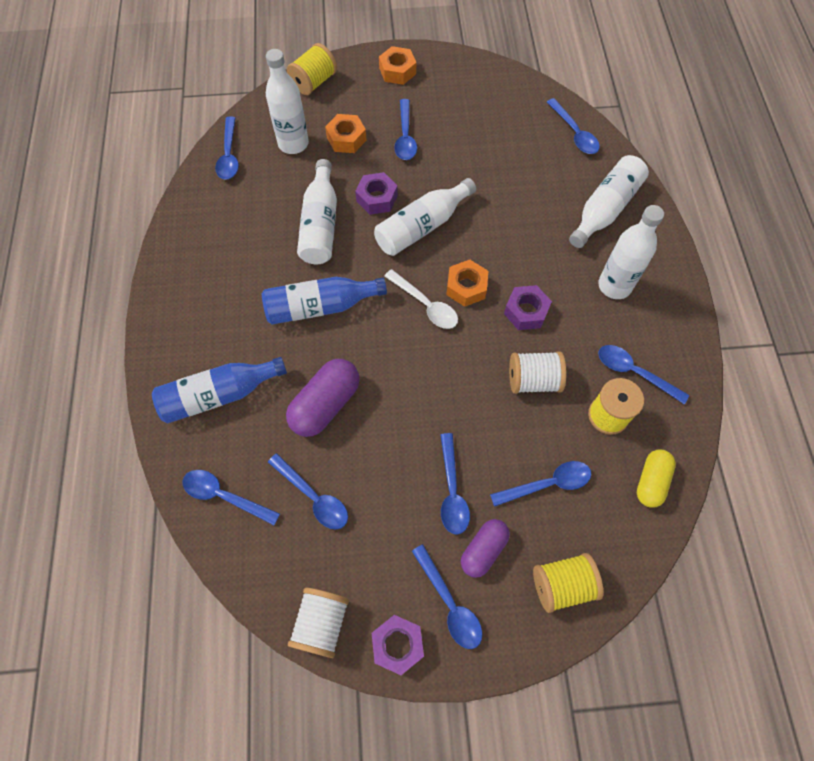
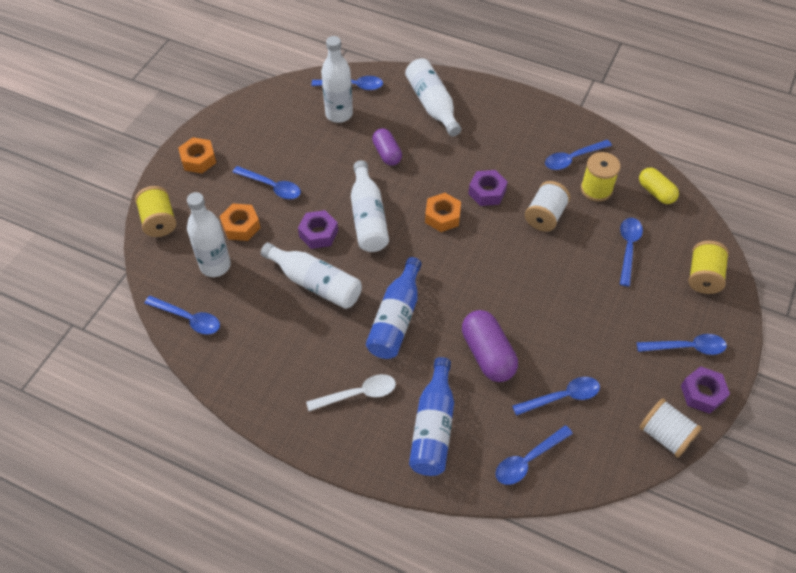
camera: 60 degrees left, 10 degrees down
(426, 305) = (441, 249): white spoon -> white spoon (358, 394)
(452, 491) = (604, 306): blue spoon -> none
(483, 550) = (657, 309): purple capsule -> purple capsule (387, 153)
(614, 286) = (499, 133): white bottle -> white bottle (339, 114)

